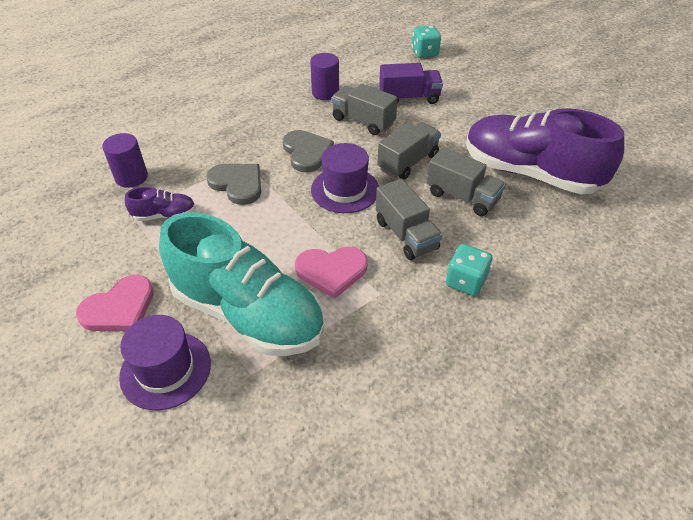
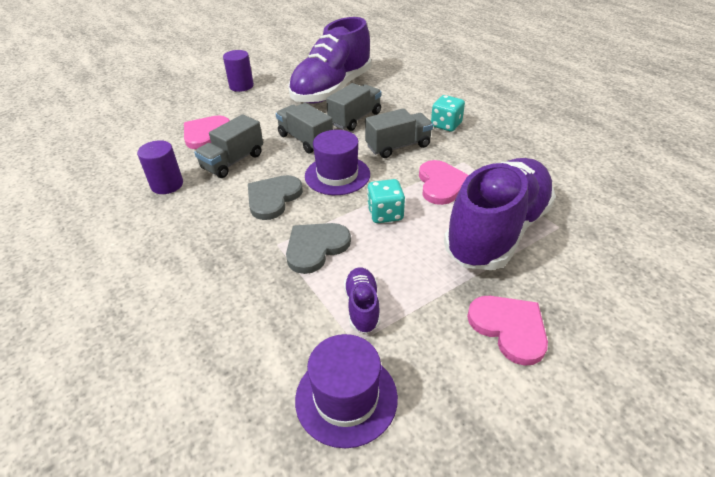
camera: 85 degrees left, 5 degrees down
(131, 177) = (282, 353): purple cylinder -> purple cylinder (241, 86)
(165, 370) = (573, 280): purple hat -> purple hat (346, 398)
(248, 313) = (497, 231): turquoise shoe -> purple shoe
(306, 152) = (273, 198): grey heart -> grey heart turned 45 degrees counterclockwise
(409, 98) = (205, 134): purple truck -> pink heart
(424, 53) = (129, 120): turquoise dice -> turquoise dice (385, 214)

